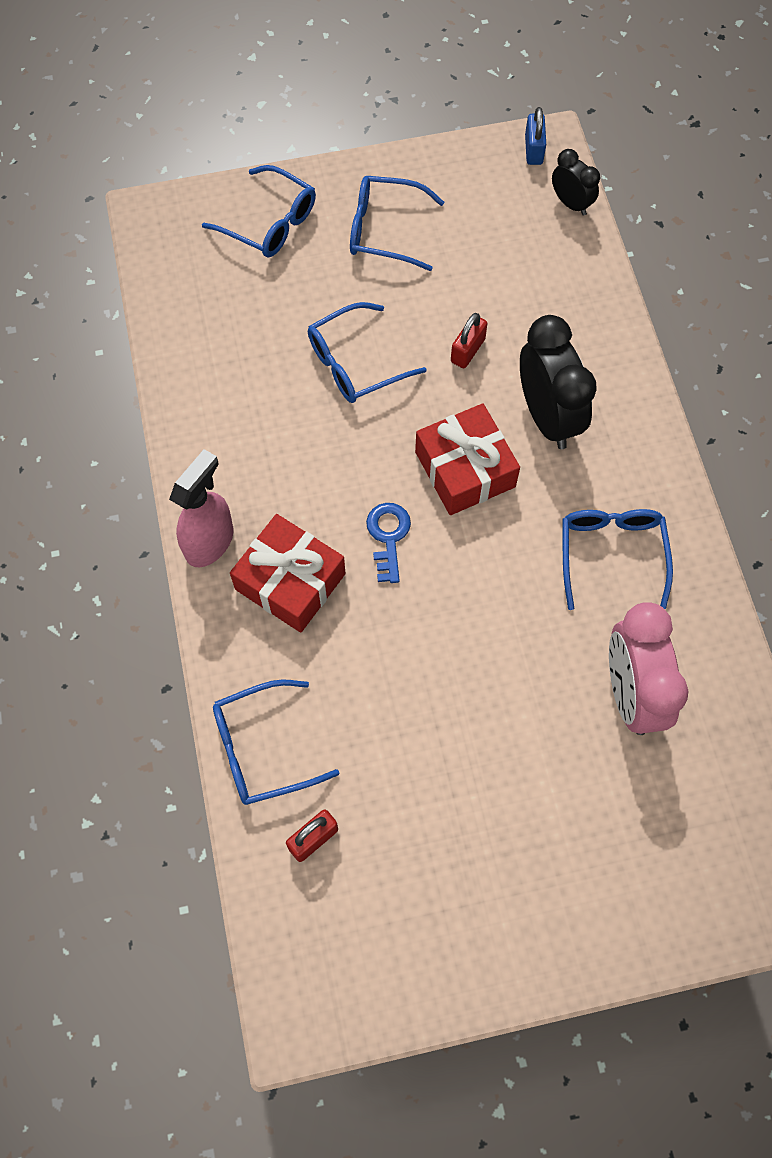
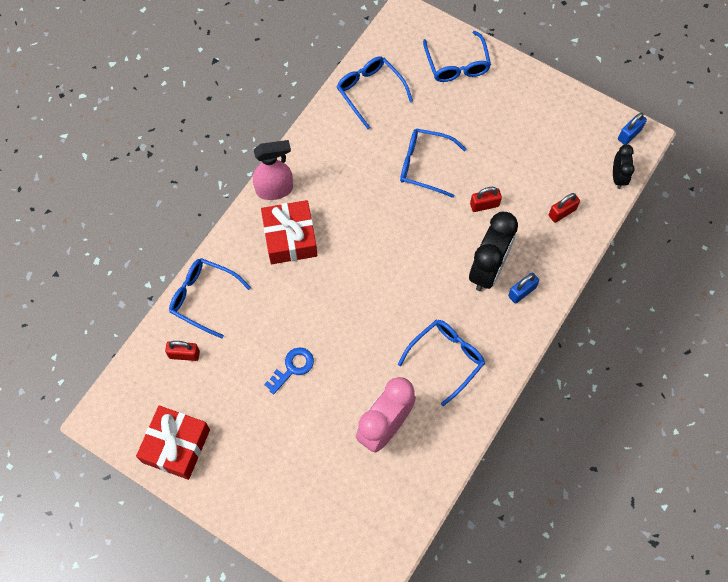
camera: 45 degrees right, 0 degrees up
(385, 230) = (508, 113): blue glasses -> blue glasses (370, 92)
(388, 536) = (353, 257): blue key -> blue key (292, 368)
(465, 469) = (421, 258): red gift -> red gift (176, 446)
(556, 288) = (562, 212): none -> red padlock
(608, 409) = (522, 292): none -> blue padlock

